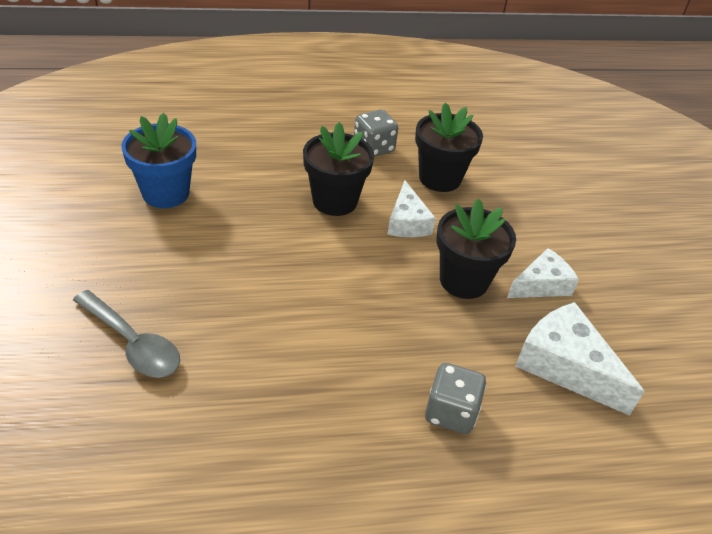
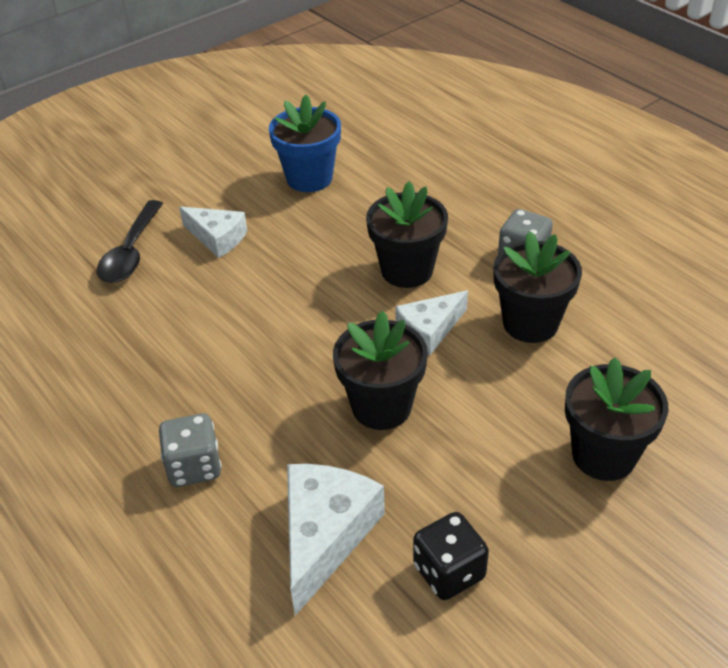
camera: 65 degrees right, 0 degrees up
(133, 343) = (131, 252): grey spoon -> black spoon
(541, 285) = (436, 472): white cheese -> white cheese (217, 238)
(572, 211) = (603, 455): none -> black flower pot
(628, 321) = (449, 572): none -> black dice

